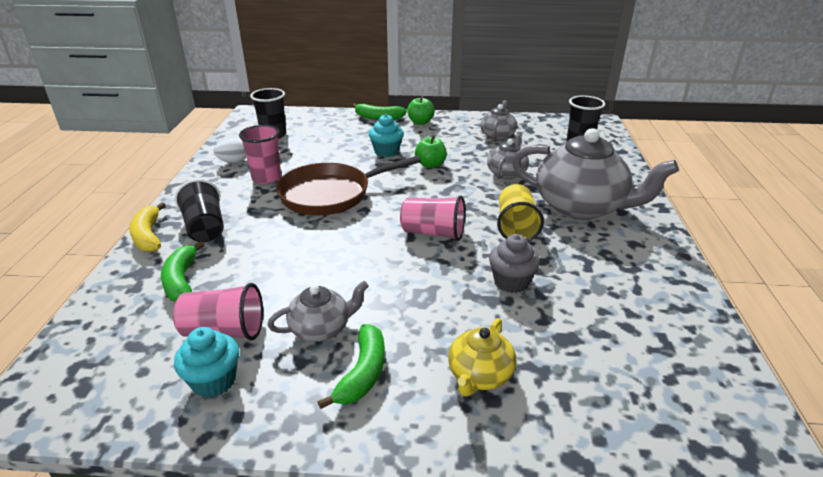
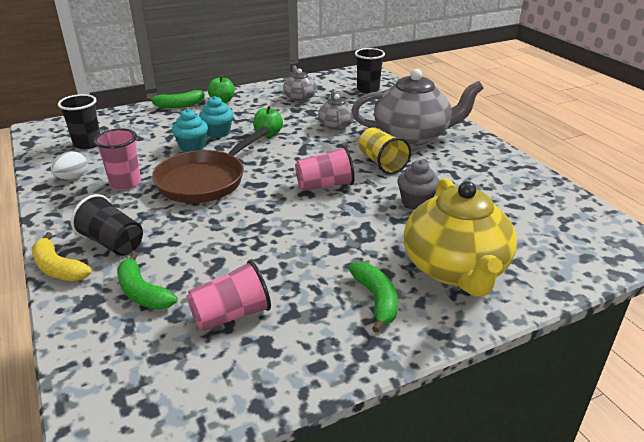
camera: 30 degrees left, 0 degrees up
(214, 381) = (265, 353): turquoise cupcake -> turquoise cupcake (192, 146)
(321, 328) = (311, 282): grey teapot -> none
(479, 375) = (455, 269): yellow teapot -> yellow teapot, size x2.00

